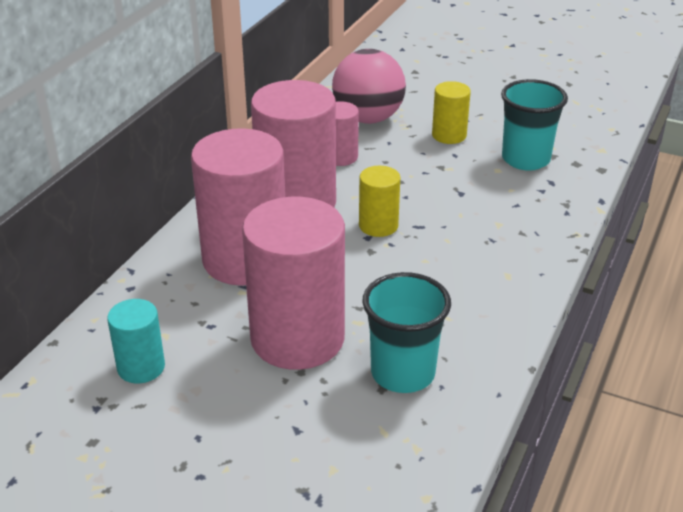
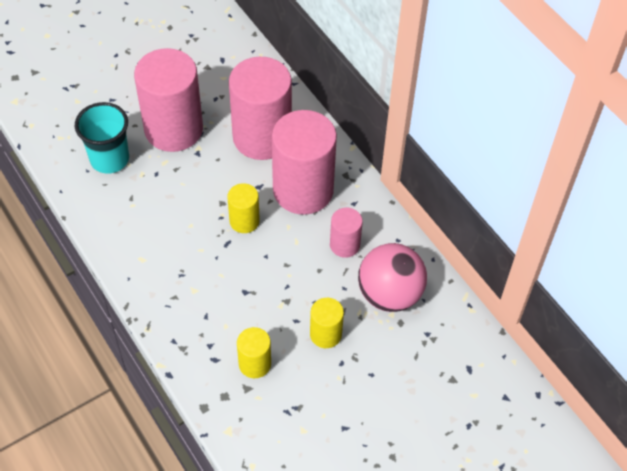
camera: 120 degrees right, 20 degrees up
(141, 367) = (205, 59): turquoise cylinder -> none
(525, 159) = (255, 364): turquoise cup -> yellow cylinder

